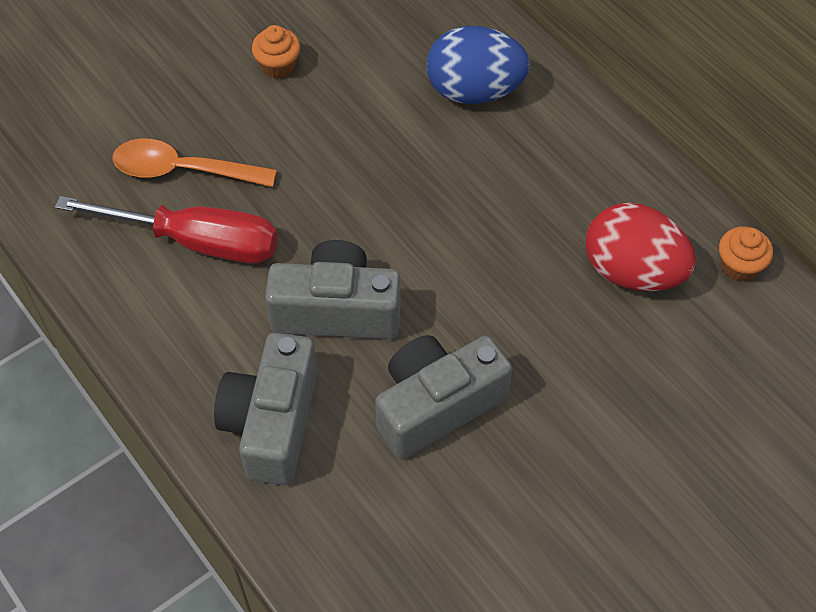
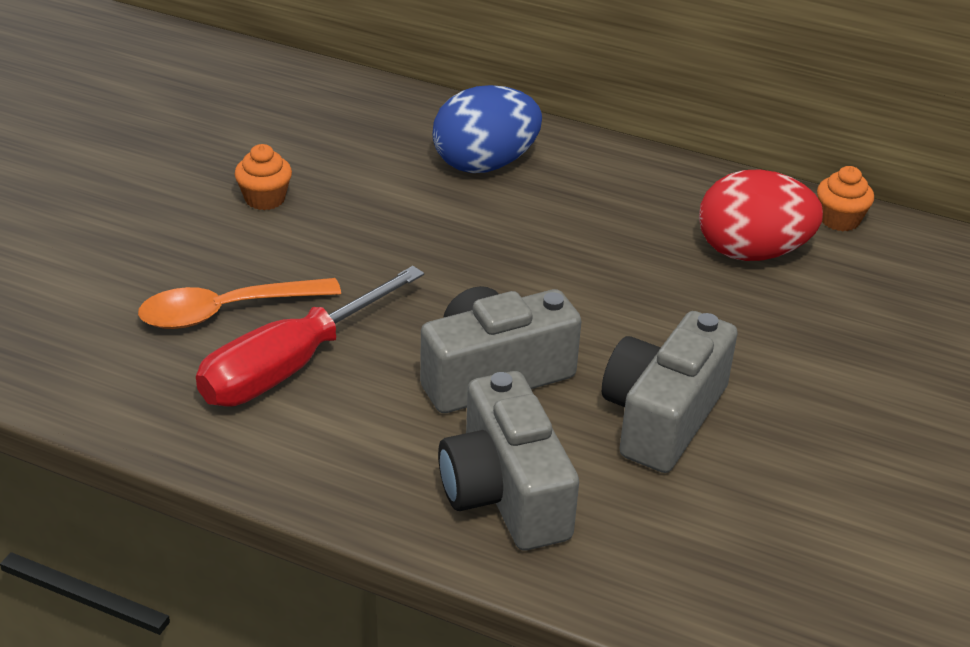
camera: 30 degrees left, 20 degrees down
(197, 241) = (290, 366): red screwdriver -> red screwdriver turned 150 degrees clockwise

